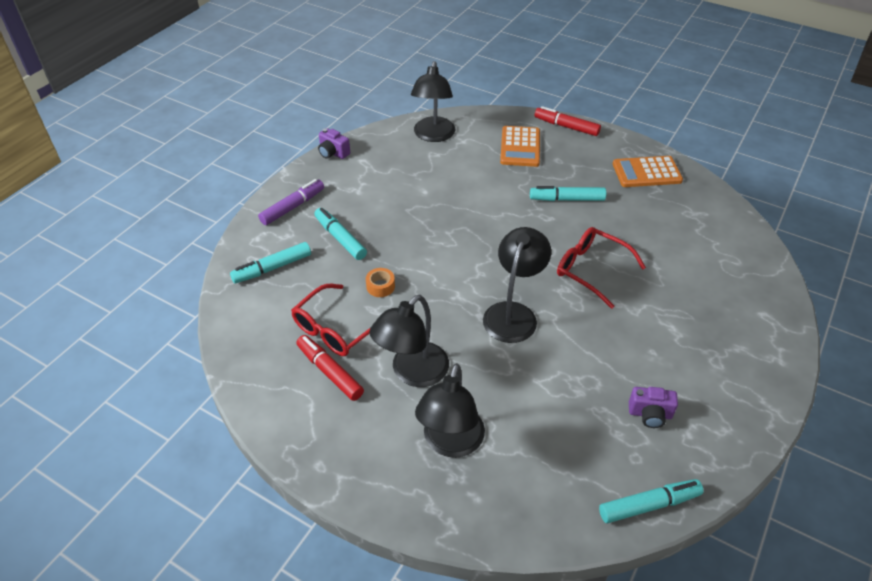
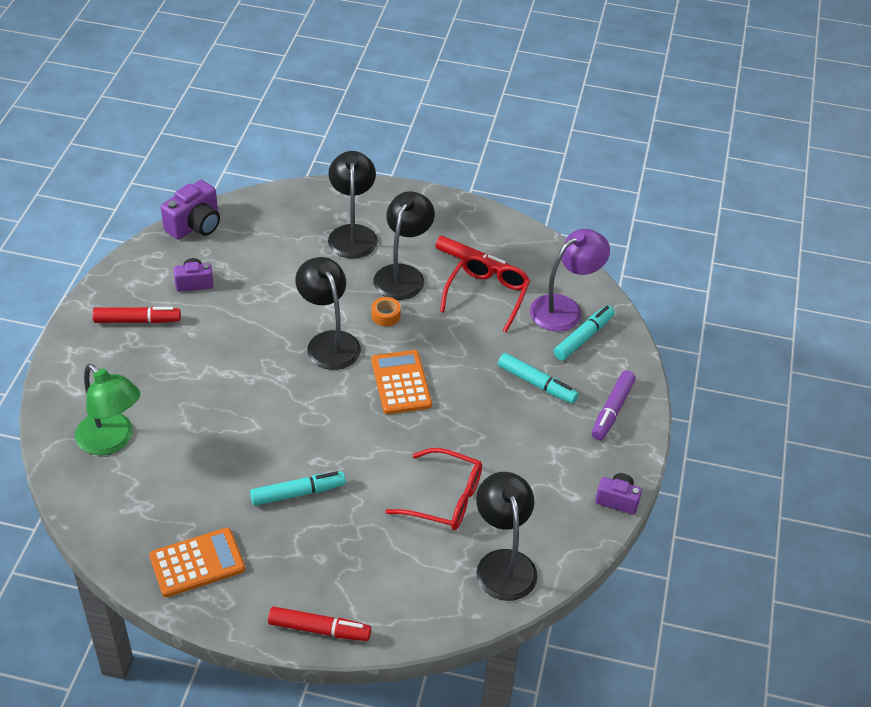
camera: 160 degrees right, 0 degrees up
(269, 299) = (564, 308): none -> purple lamp
(380, 286) = (467, 341): orange tape -> orange tape (385, 315)
(513, 313) = (329, 342): black lamp -> black lamp turned 150 degrees clockwise
(520, 147) = (377, 570): orange calculator -> orange calculator (401, 383)
(591, 270) = (257, 404): red glasses -> red glasses (444, 498)
(649, 505) = (195, 225): turquoise marker -> purple camera
(712, 379) = (137, 320): none -> red marker
(722, 265) = (112, 441): none -> green lamp

